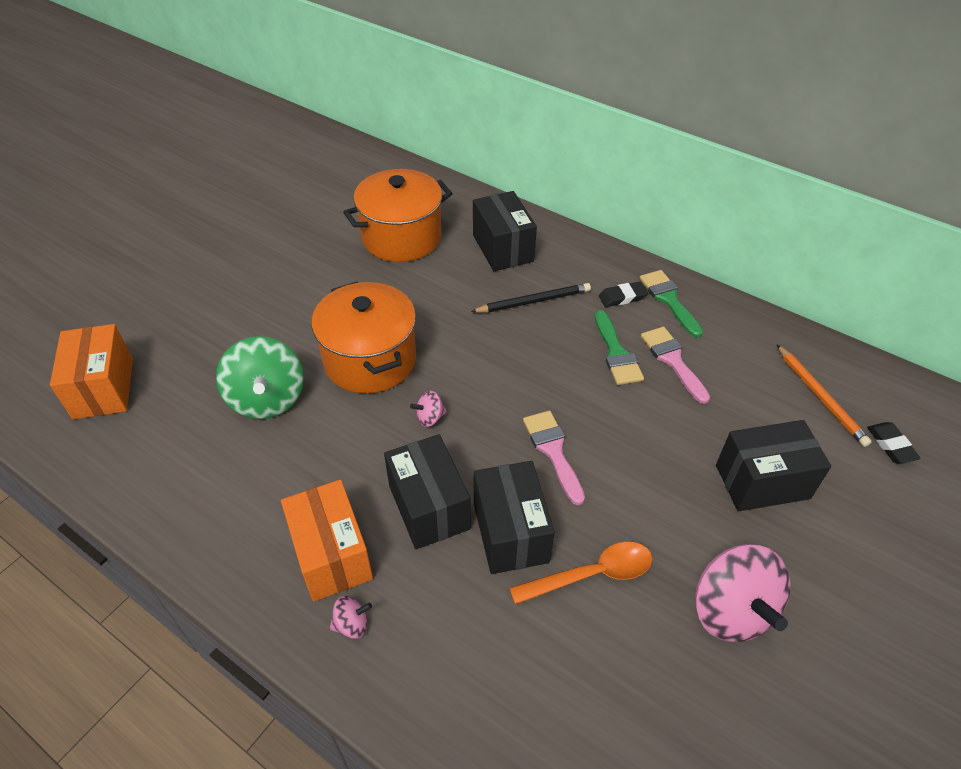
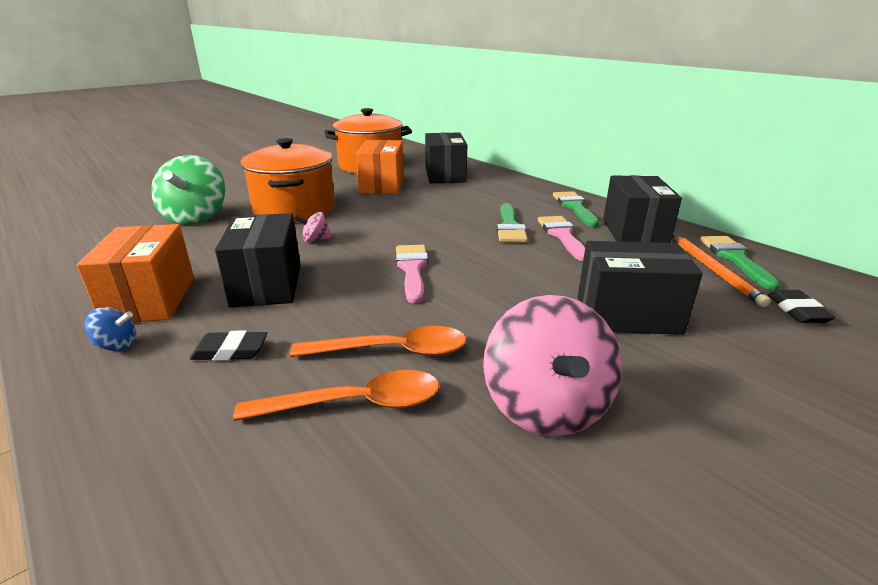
camera: 15 degrees right, 20 degrees down
(103, 388) = (87, 201): orange box -> orange box (382, 185)
(352, 624) = (117, 345): pink spinning top -> blue spinning top
(510, 532) = (330, 310): black box -> black box (634, 233)
(533, 301) = (452, 197): black pencil -> none
(593, 642) = (356, 404): none -> orange spoon
(622, 297) = (532, 202): black eraser -> black eraser (230, 351)
(835, 372) = (735, 258): none -> green brush

